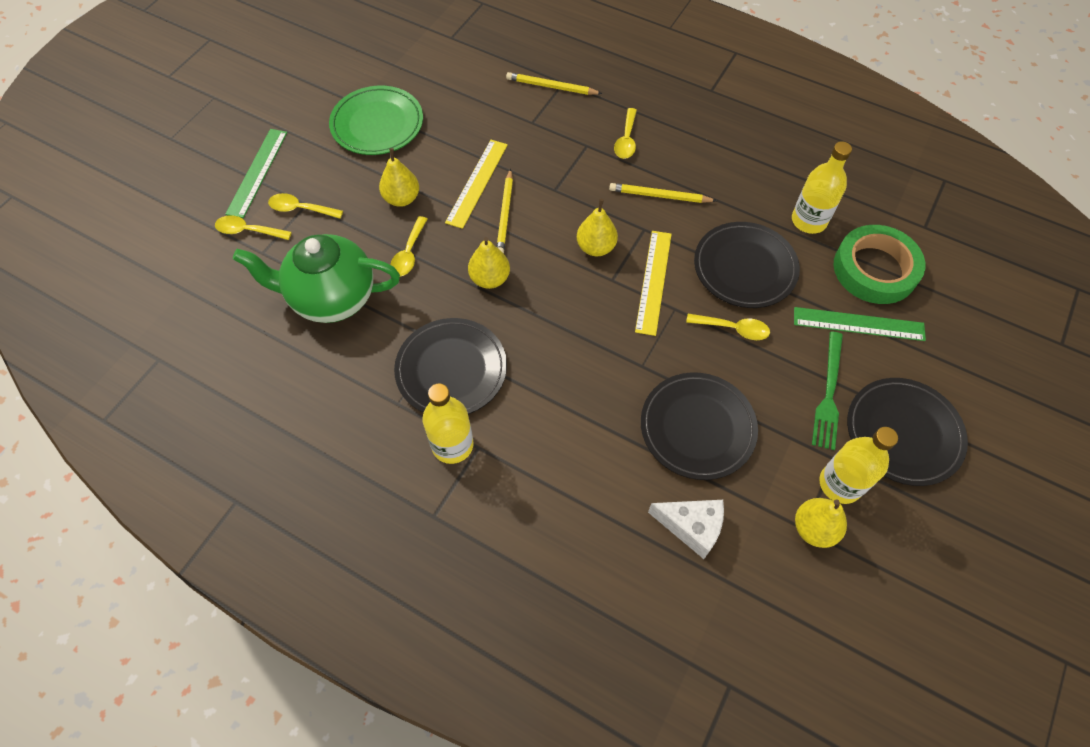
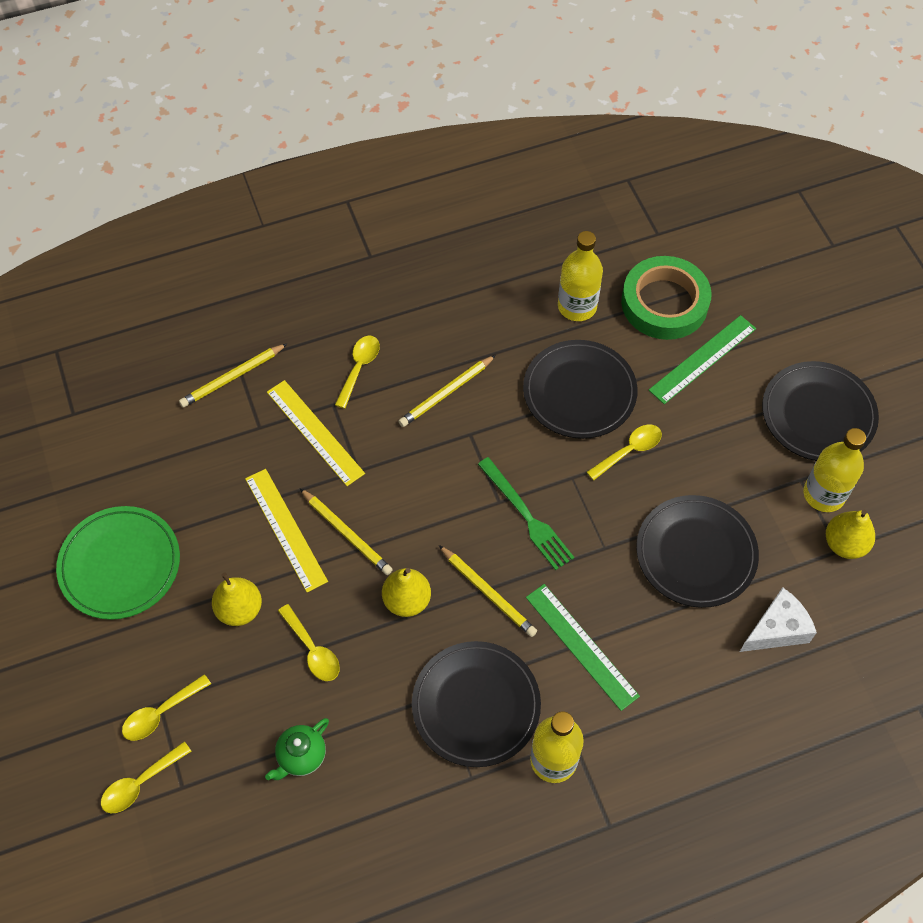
camera: 50 degrees left, 0 degrees up
(257, 172) = (68, 724): green ruler -> green ruler (581, 646)
(332, 298) = (301, 756): green teapot -> green teapot, size x0.46
(539, 320) = (488, 593): none -> yellow pencil
(596, 247) = (453, 487): yellow pear -> none
(626, 140) = (359, 368): yellow spoon -> yellow spoon turned 120 degrees counterclockwise
(653, 281) = (530, 471): yellow ruler -> yellow ruler (315, 432)
(828, 393) = (744, 434): green fork -> green fork (526, 516)

